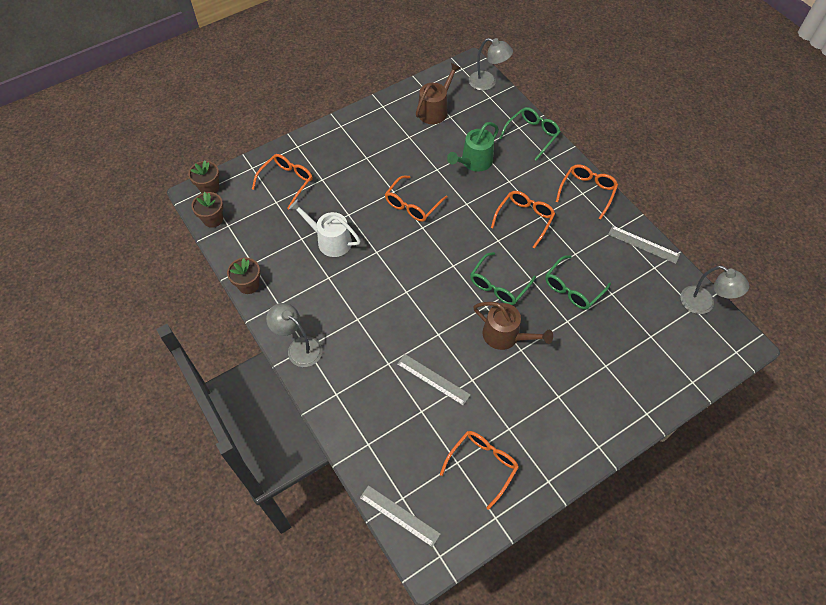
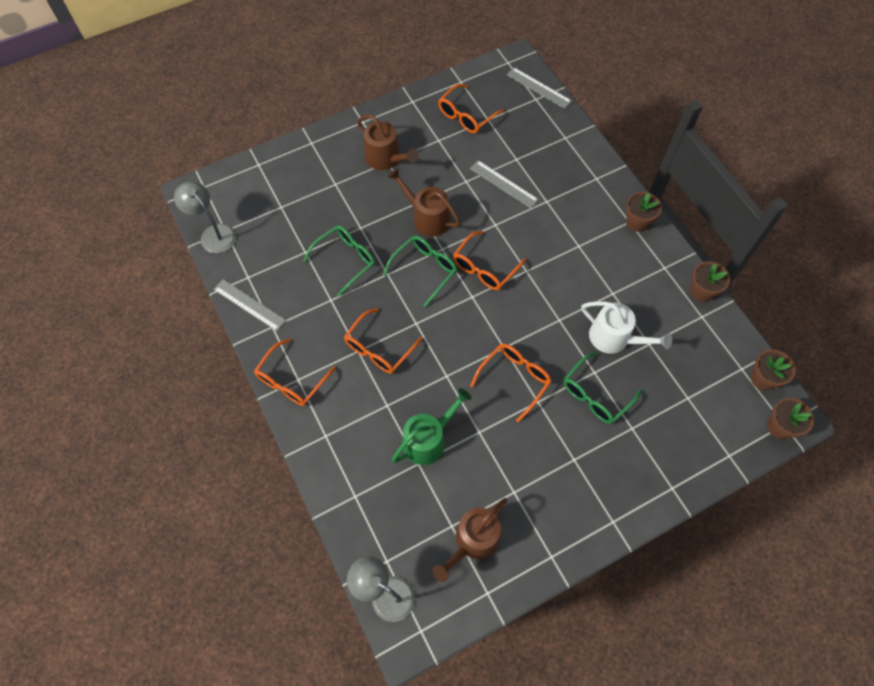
camera: 175 degrees left, 5 degrees up
(287, 182) = (678, 428): orange glasses -> orange glasses (484, 268)
(299, 347) = (637, 222): grey lamp -> brown flower pot
(532, 135) = (339, 480): green glasses -> green glasses (595, 395)
(561, 400) = (386, 158): none -> brown watering can

